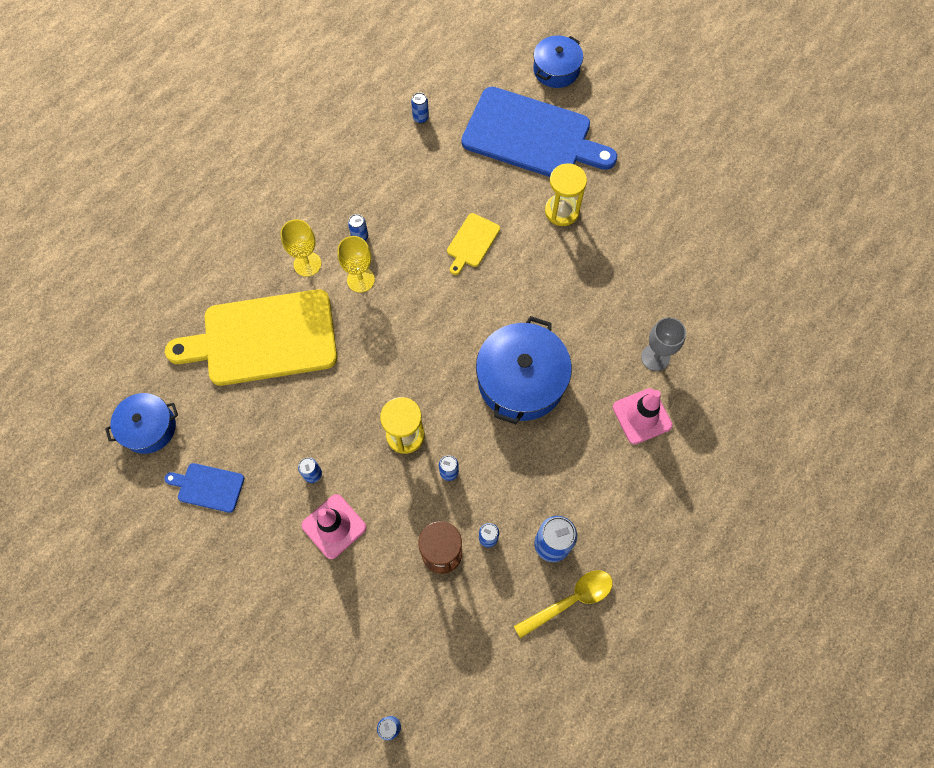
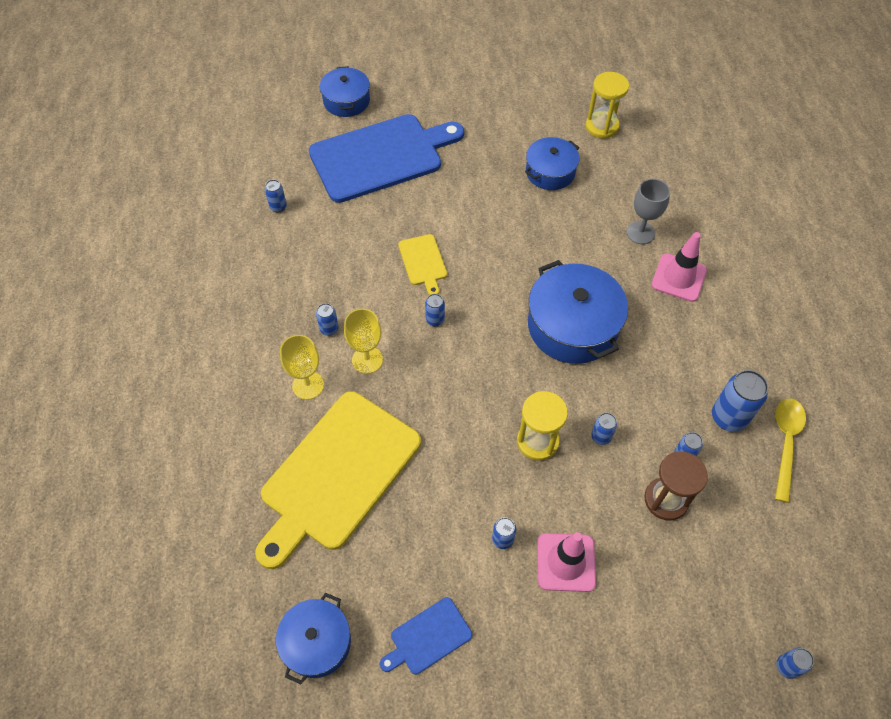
camera: 45 degrees left, 10 degrees down
(433, 291) = (435, 320): none -> blue can
(562, 211) = (463, 190): yellow hourglass -> yellow hourglass (602, 126)
(643, 251) = (550, 172): none -> blue pot

